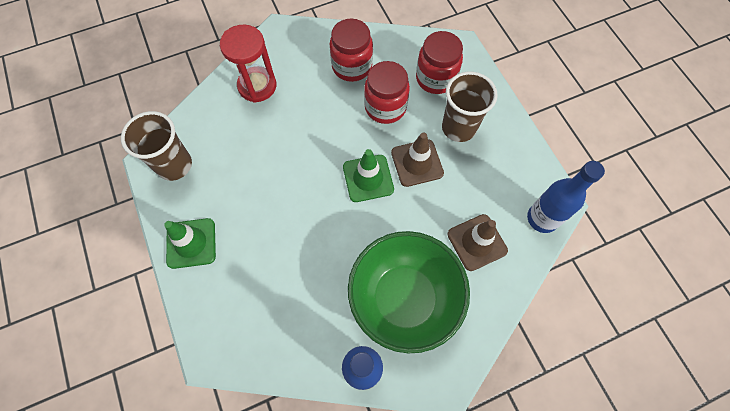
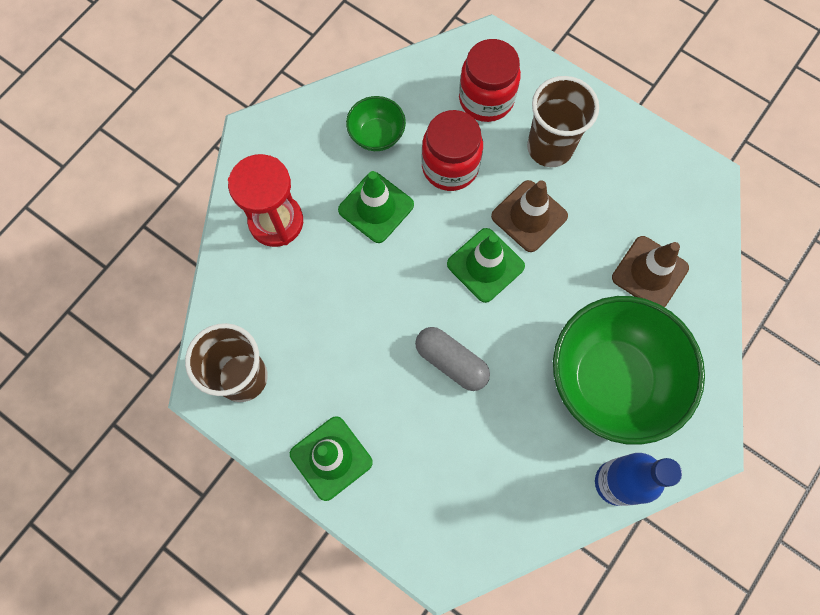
camera: 30 degrees left, 5 degrees up
(305, 226) = (451, 362): none -> grey capsule
(322, 108) = (376, 207): none -> green traffic cone
(352, 66) = (376, 135): red jar -> green bowl
(542, 218) = (701, 207): blue bottle -> none

